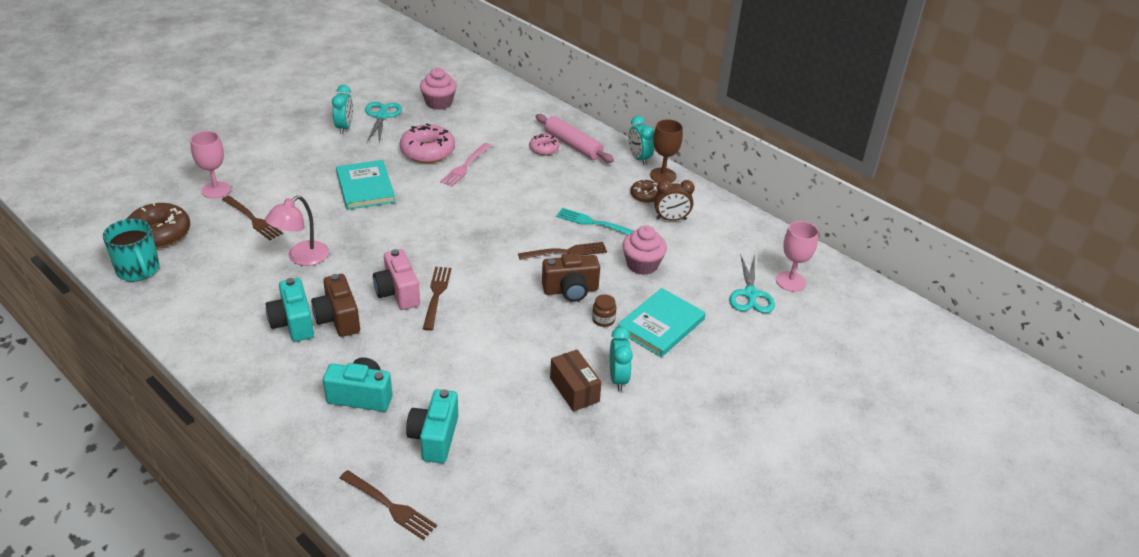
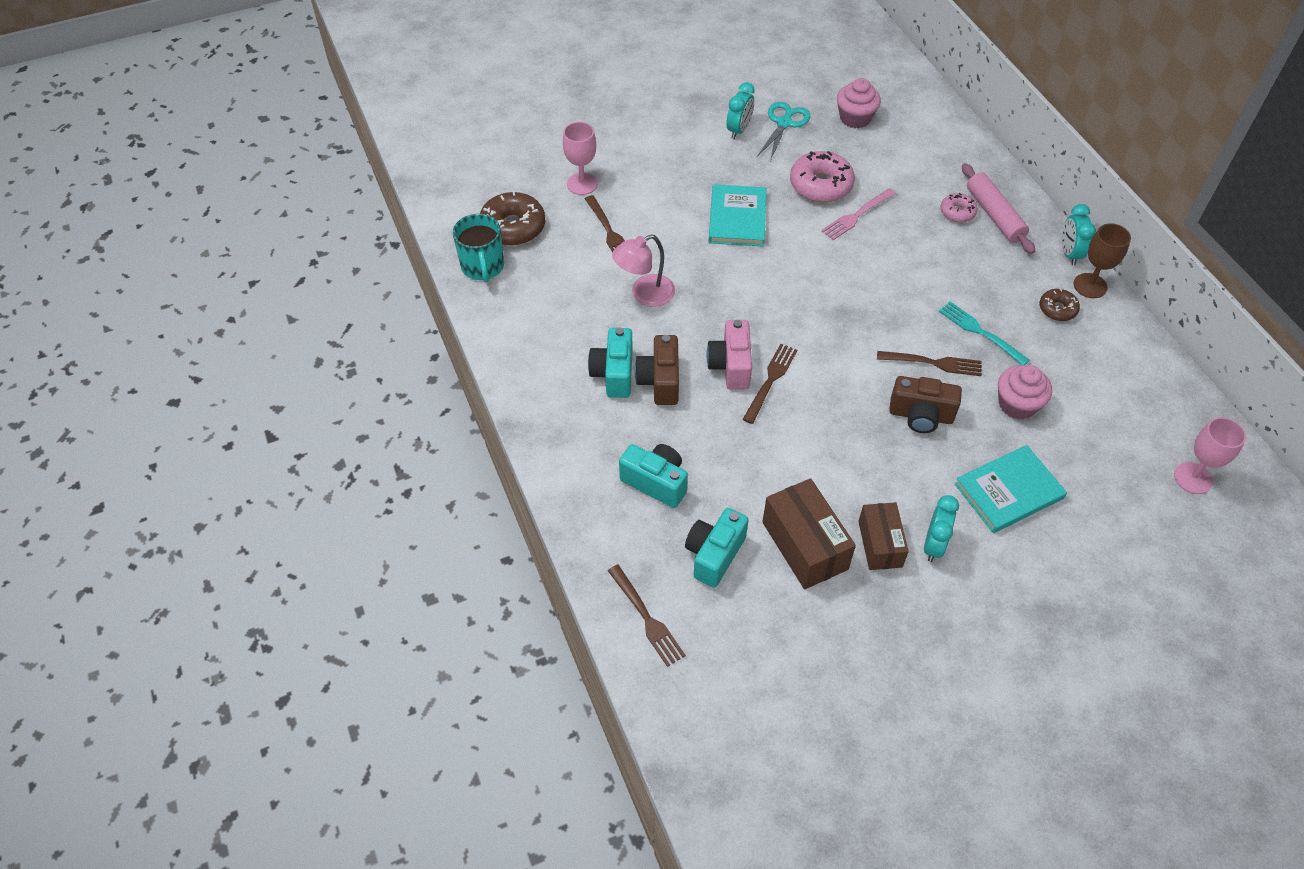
camera: 25 degrees right, 15 degrees up
(511, 408) = (804, 545): none -> brown box
(603, 320) = (944, 465): brown jar -> none
(671, 219) = (1076, 350): brown clock -> none
(750, 294) = (1134, 481): turquoise scissors -> none

